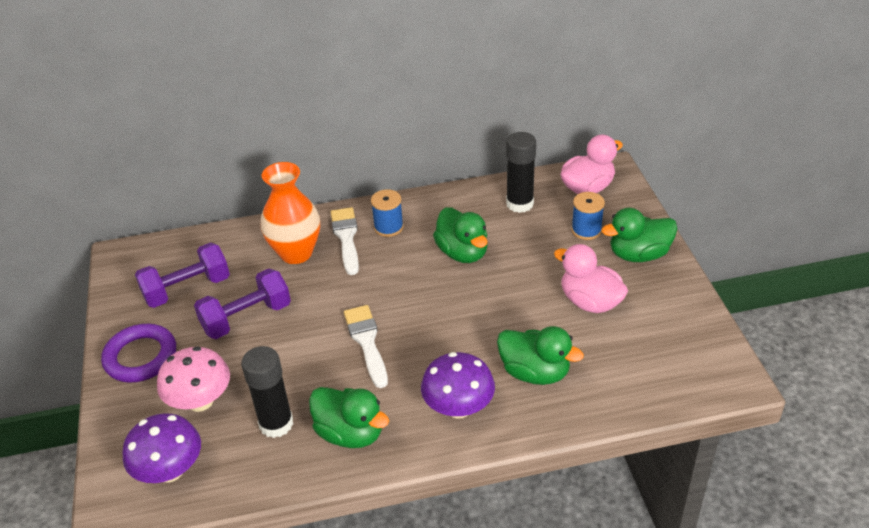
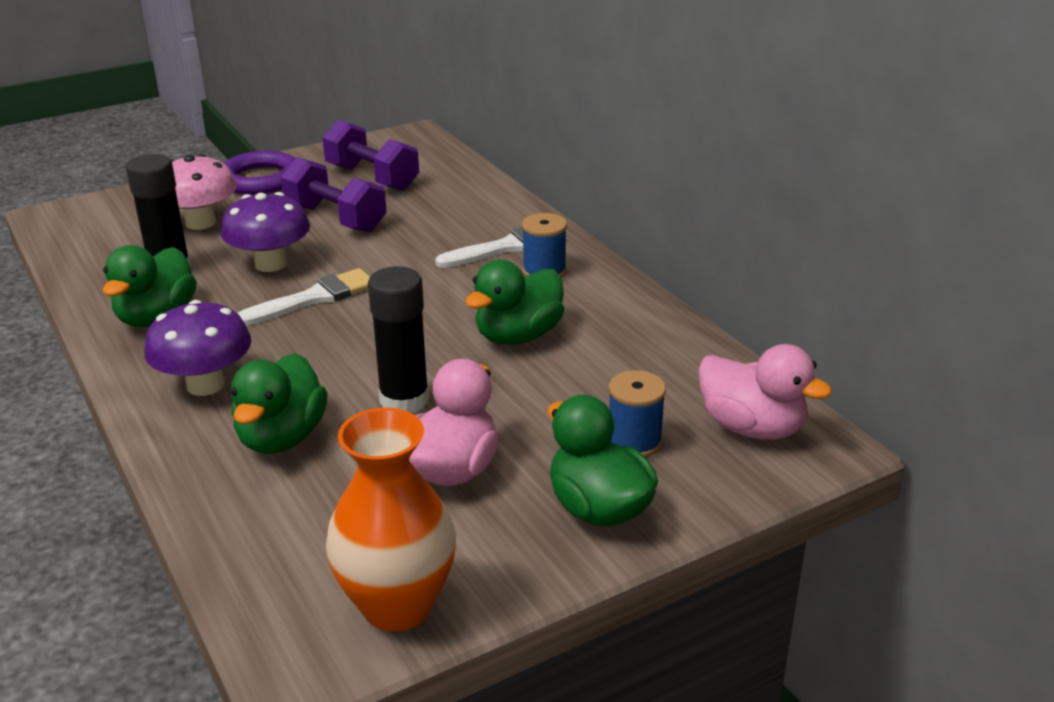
camera: 70 degrees right, 10 degrees down
(170, 470) = (102, 230): purple mushroom -> purple mushroom (270, 264)
(296, 253) = (461, 222): orange vase -> orange vase (397, 605)
(519, 204) = (663, 366): black glue stick -> black glue stick (404, 400)

